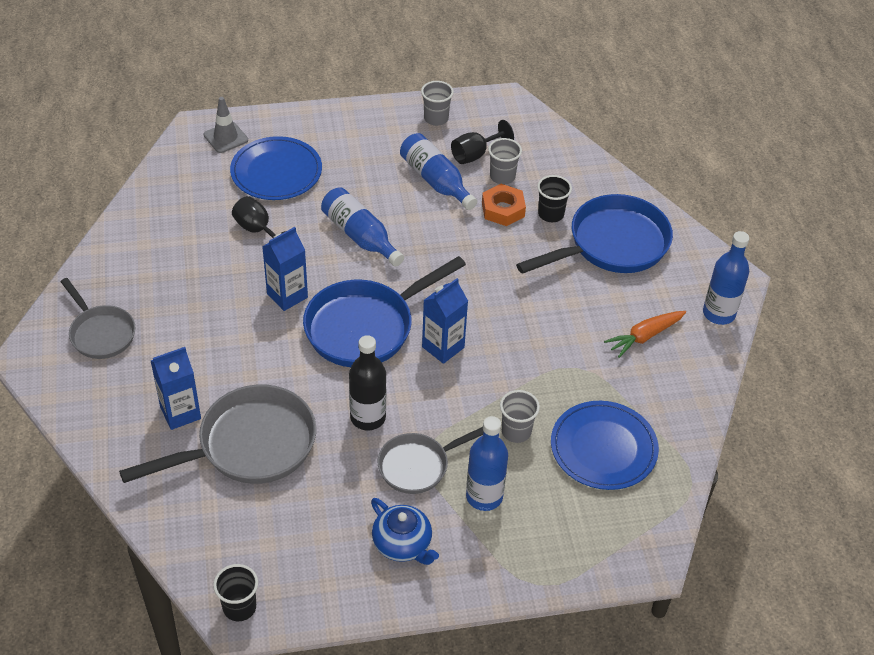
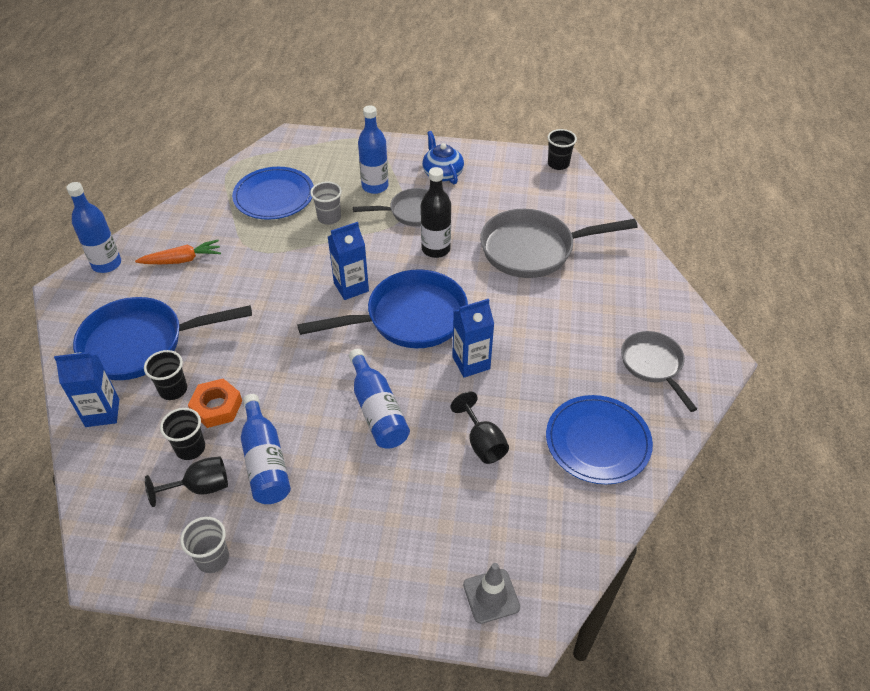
camera: 160 degrees left, 0 degrees up
(180, 413) = (585, 283): blue carton -> blue carton (102, 413)
(276, 172) = (441, 520): blue plate -> blue plate (597, 441)
(502, 177) = (190, 448): grey cup -> black cup

